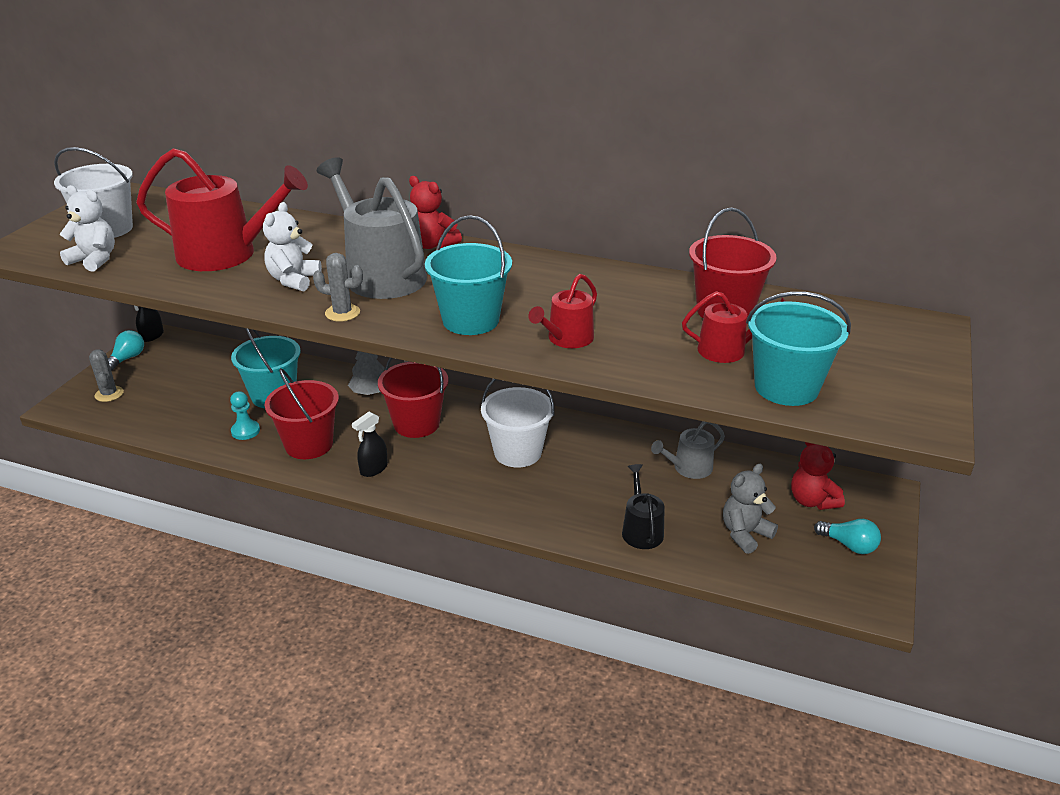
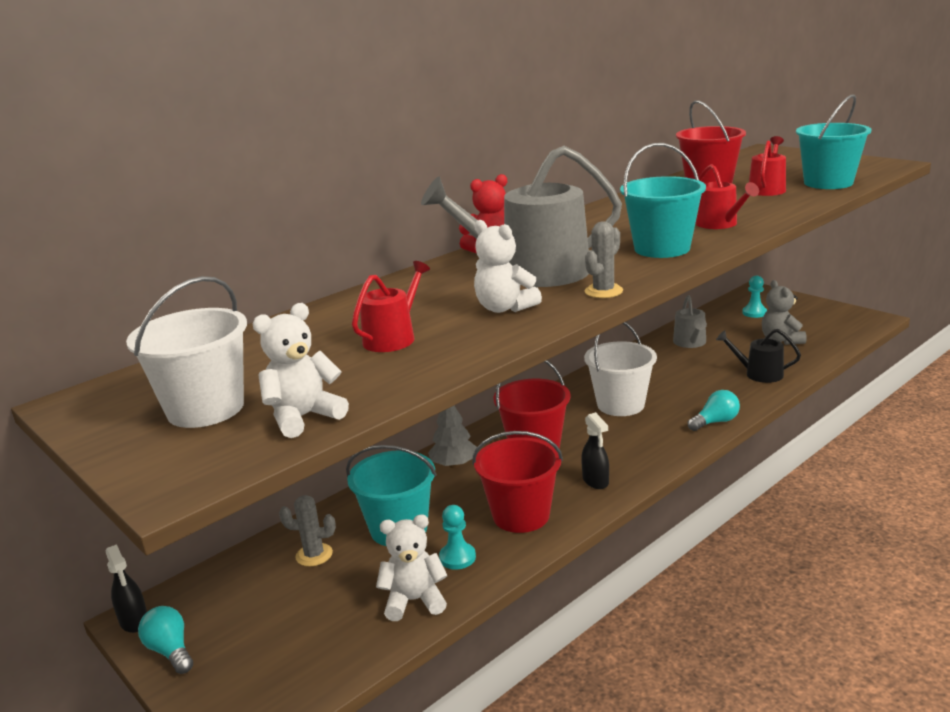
camera: 60 degrees left, 10 degrees down
(109, 394) = (253, 676): grey cactus -> grey cactus (314, 555)
(192, 428) = (414, 601): none -> white teddy bear
(226, 254) = (393, 338): red watering can -> red watering can, size x0.52
(812, 501) = (754, 313): red teddy bear -> turquoise pawn
(849, 545) = (808, 313): turquoise light bulb -> turquoise light bulb (715, 422)

